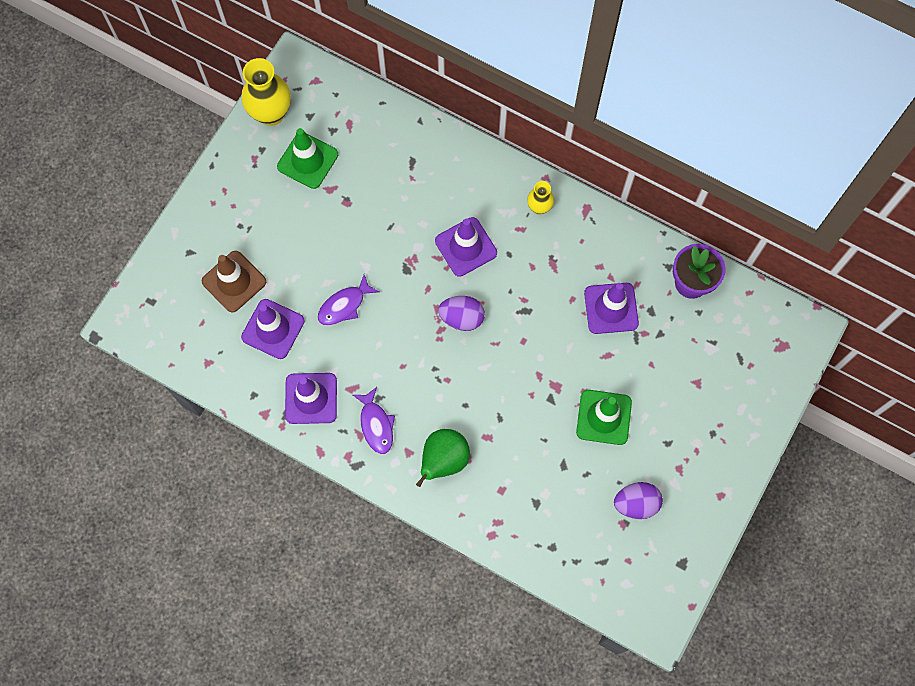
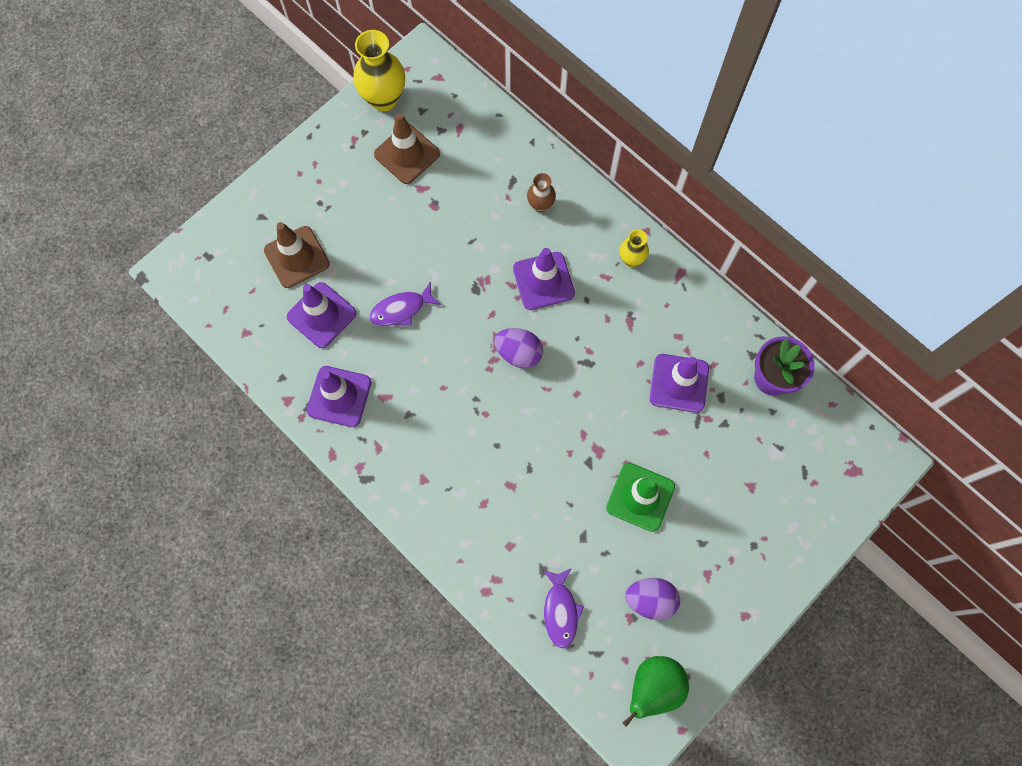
camera: 15 degrees right, 0 degrees up
(307, 160) = (407, 154): green traffic cone -> brown traffic cone
(376, 425) = (398, 442): purple fish -> purple fish (560, 611)
(443, 460) = (458, 498): green pear -> green pear (653, 687)
(444, 178) = (540, 205): none -> brown vase

